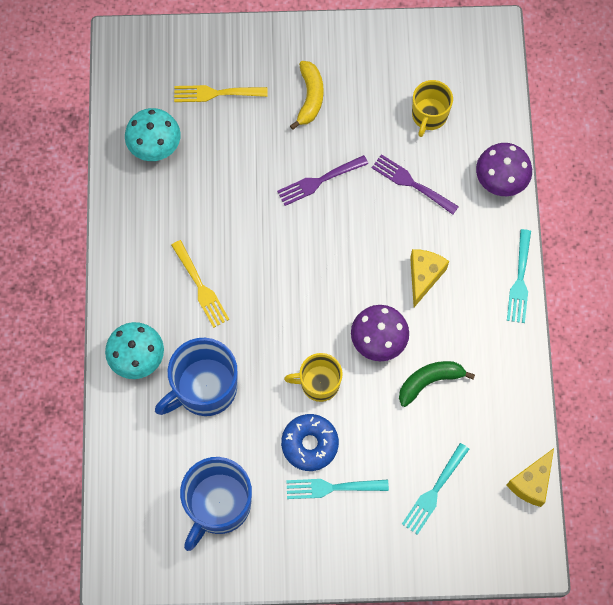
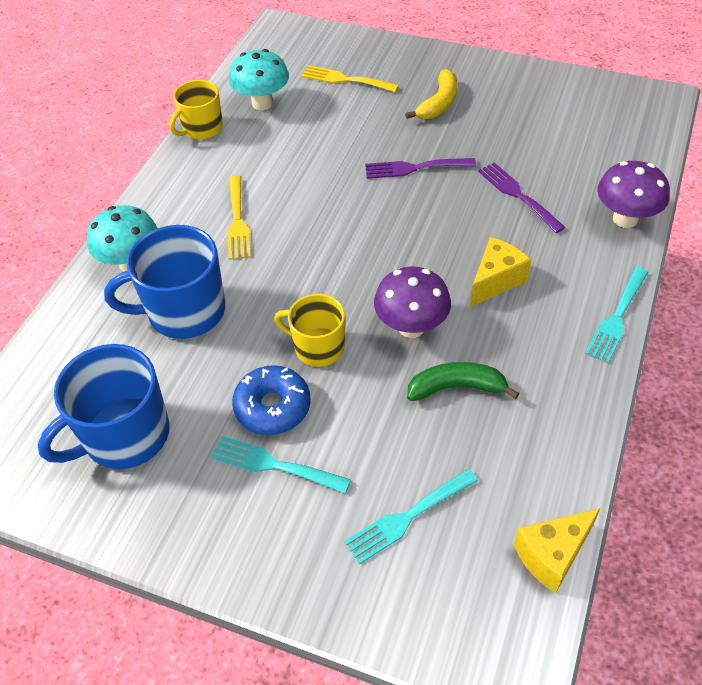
camera: 25 degrees right, 20 degrees down
(429, 115) = (562, 145): yellow mug -> yellow mug (202, 128)

